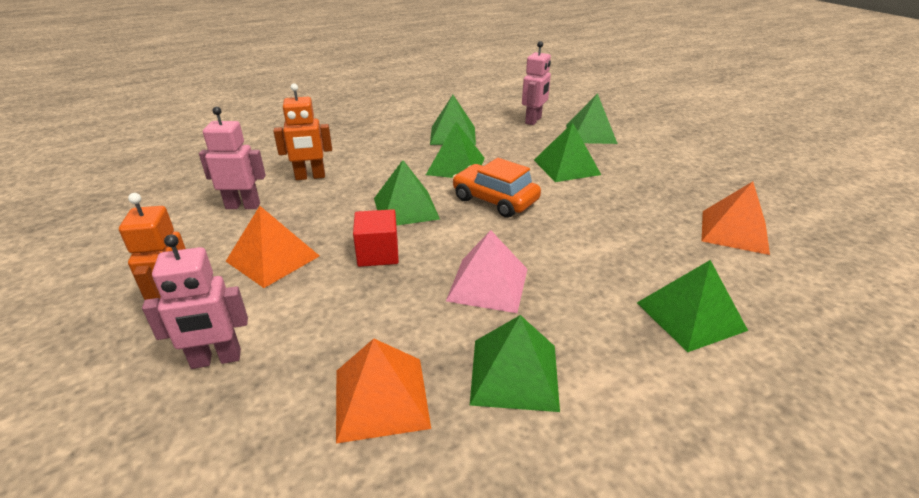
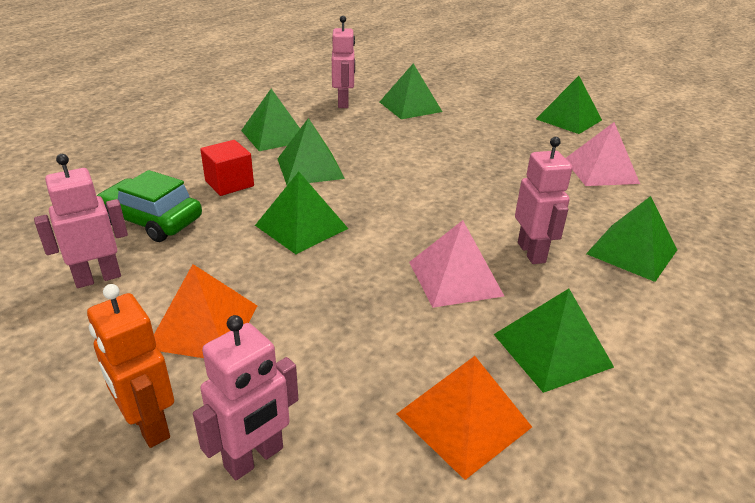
camera: 30 degrees left, 0 degrees up
(310, 177) = (151, 220): orange robot -> green car
(378, 254) = (320, 283): red cube -> red cube (229, 183)
(495, 200) = (383, 194): orange car -> none
(566, 167) = (418, 144): green pyramid -> green pyramid (568, 119)
(581, 285) = (531, 252): none -> pink robot
(734, 231) = (600, 171): orange pyramid -> pink pyramid

